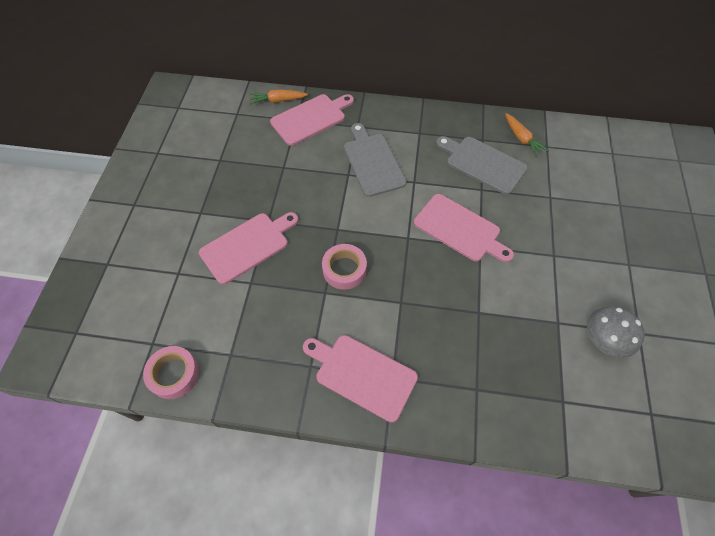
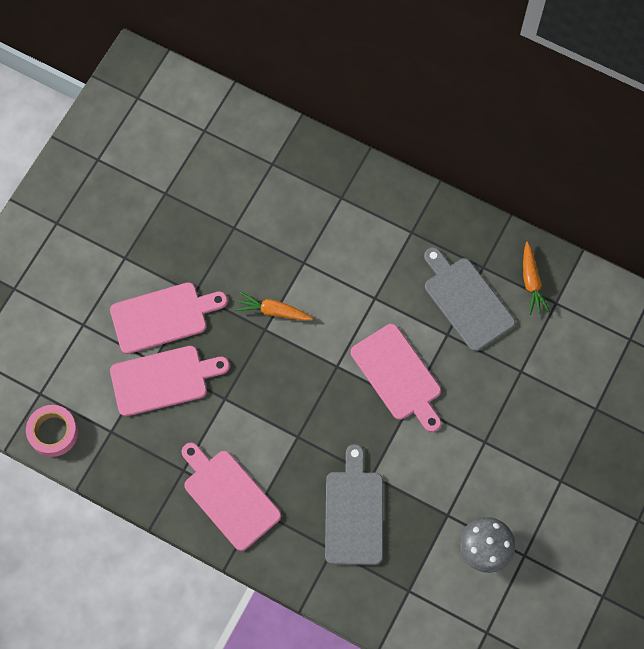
camera: 20 degrees right, 10 degrees up
(278, 100) = (260, 126): orange carrot -> orange carrot (273, 311)
(311, 118) = (290, 167): pink cutting board -> pink cutting board (163, 380)
(344, 269) = (254, 380): pink tape -> none
(372, 162) = (338, 255): grey cutting board -> grey cutting board (354, 512)

